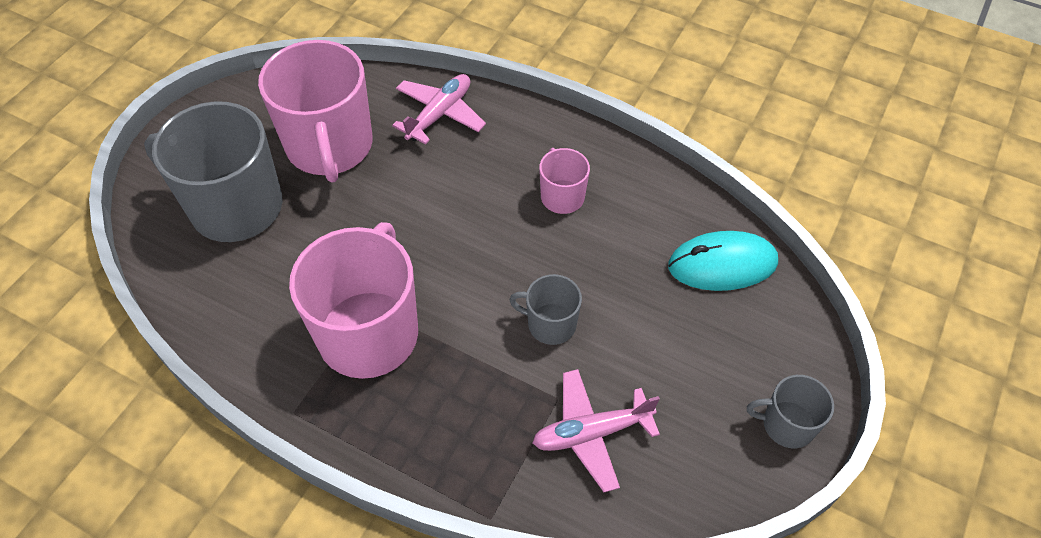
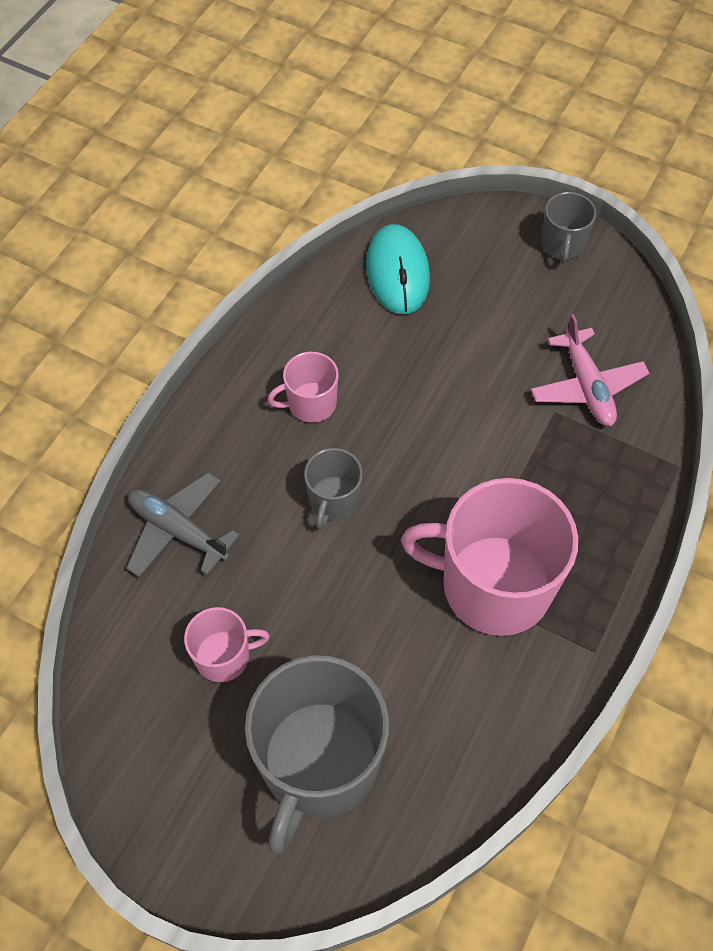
camera: 90 degrees left, 5 degrees up
(330, 147) = (224, 656): pink mug -> pink mug, size x0.48
(439, 114) = (178, 530): pink plane -> grey plane
(550, 324) = (473, 417): grey mug -> grey mug (333, 500)

